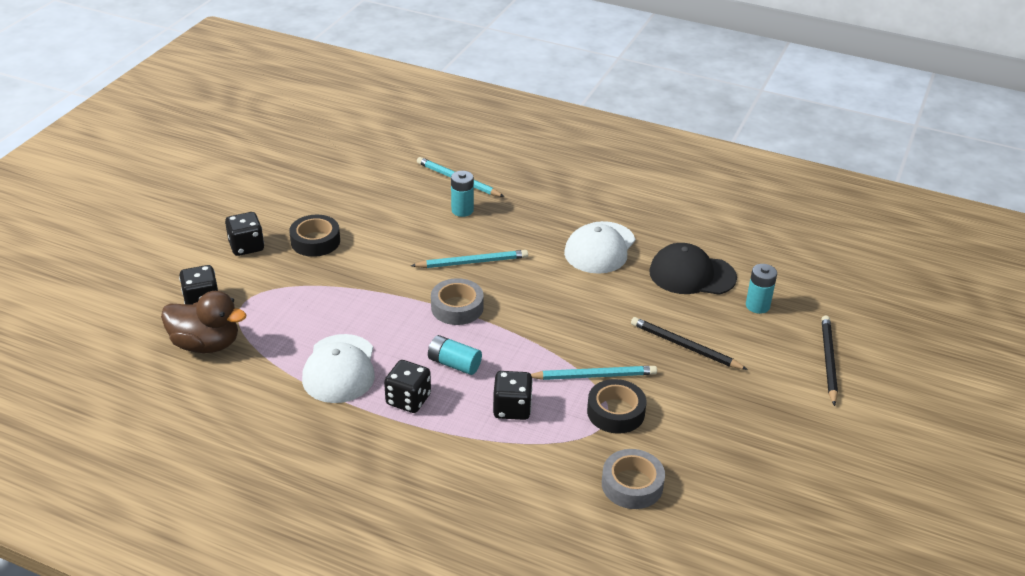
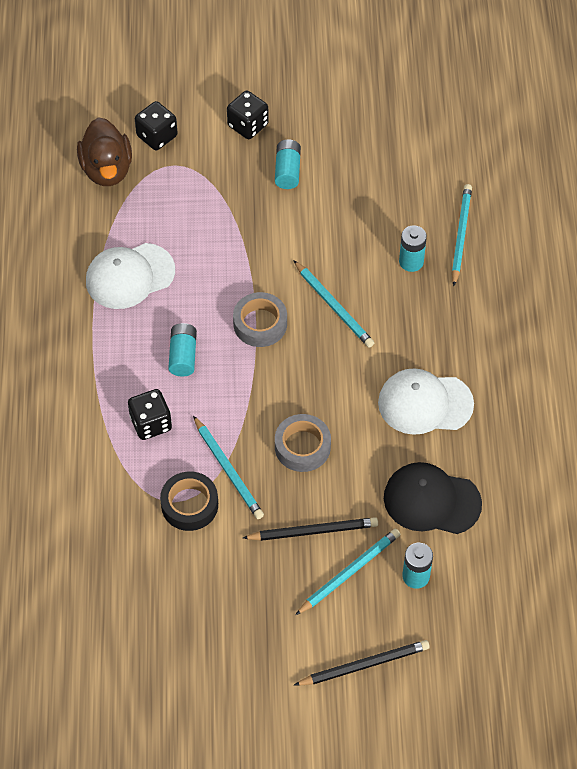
camera: 65 degrees right, 20 degrees up
(315, 241) = (287, 171): black tape -> turquoise battery
(408, 399) = (120, 343): black dice -> none
(632, 485) = (107, 549): grey tape -> grey tape (302, 447)
(685, 346) = (313, 531): black pencil -> black pencil turned 75 degrees clockwise
(692, 274) = (431, 500): black cap -> black cap turned 60 degrees counterclockwise
(736, 340) = (349, 572): none -> turquoise pencil

